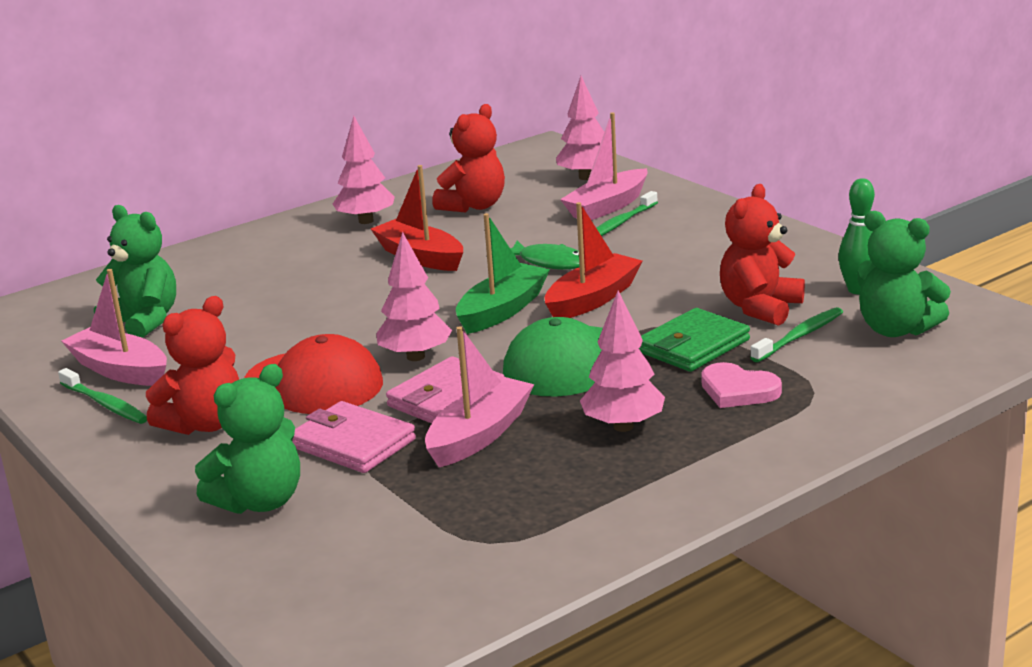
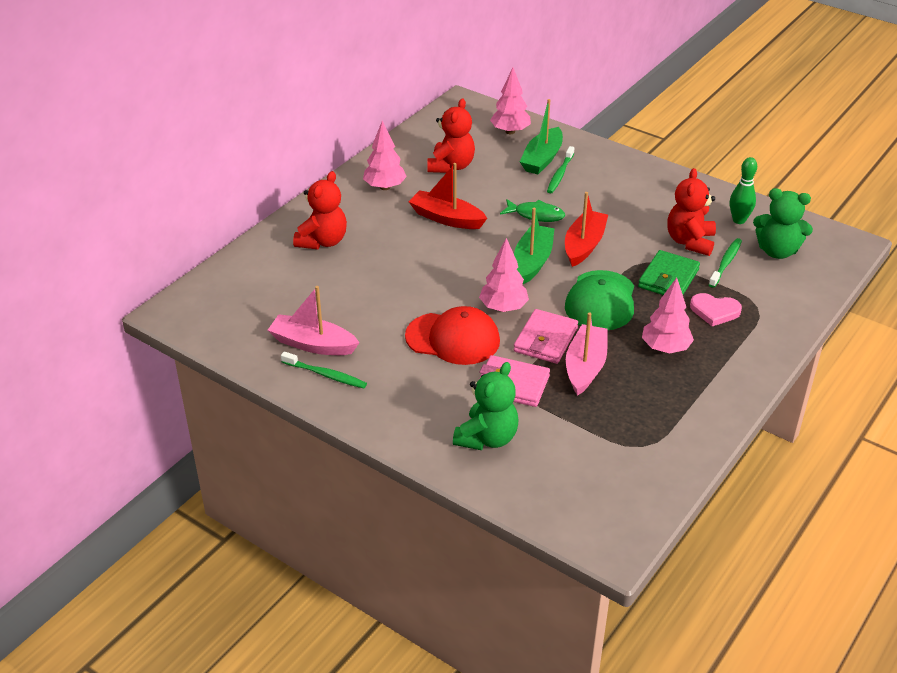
camera: 20 degrees left, 15 degrees up
(144, 321) = (295, 299): green teddy bear -> none
(205, 424) = (406, 382): red teddy bear -> red teddy bear (323, 241)
(607, 206) = (542, 159): pink boat -> green boat

